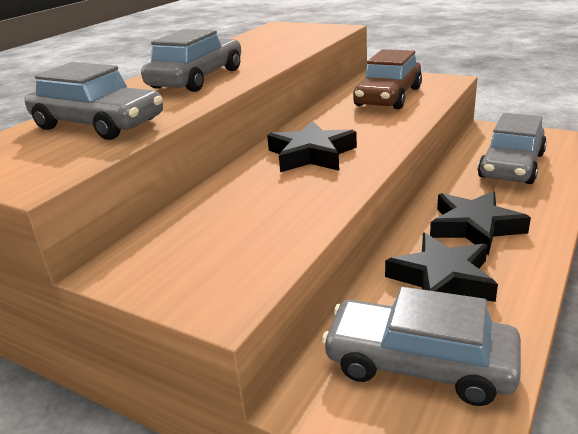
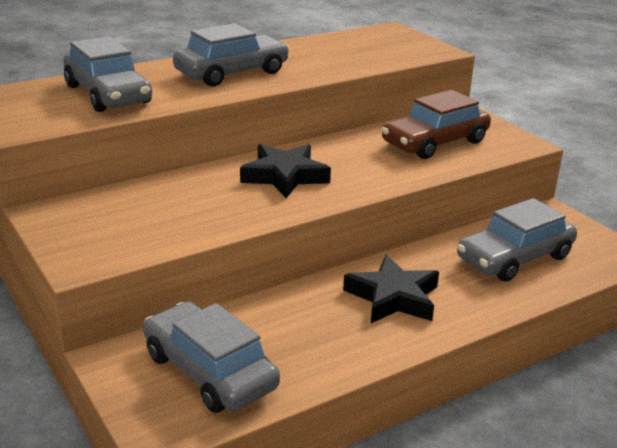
camera: 25 degrees right, 0 degrees up
(442, 279) = (307, 324): black star -> none

